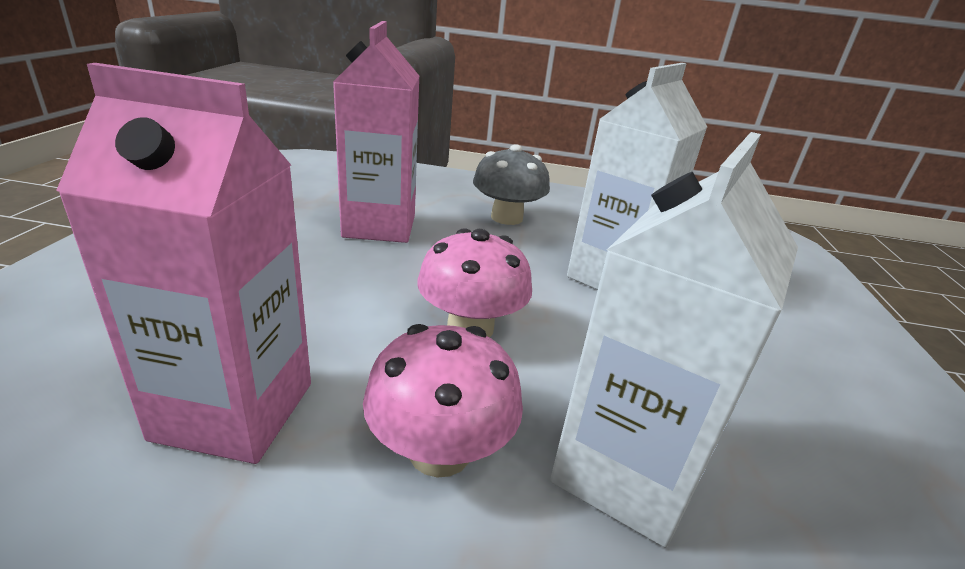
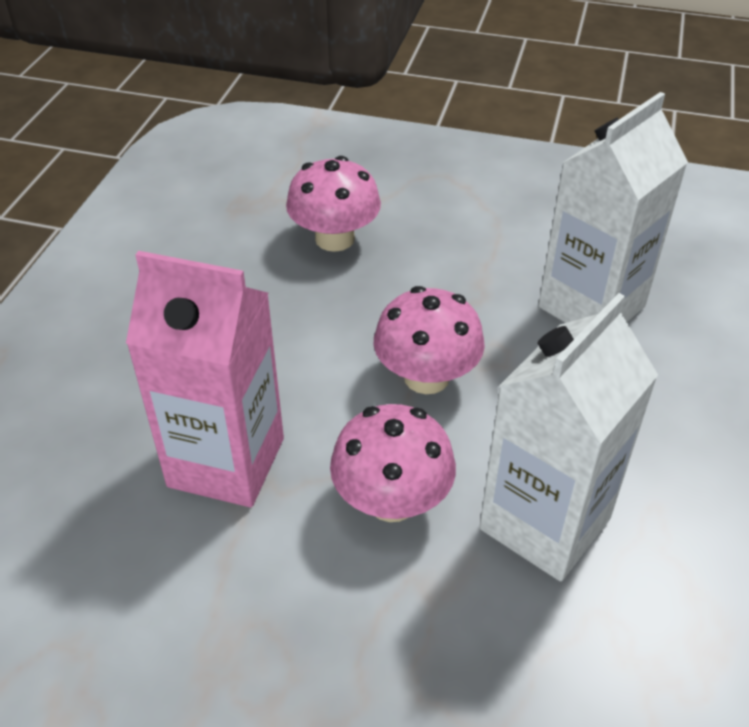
camera: 10 degrees right, 15 degrees up
(379, 226) = (334, 239): pink carton -> pink mushroom
(506, 218) = (482, 215): grey mushroom -> none

